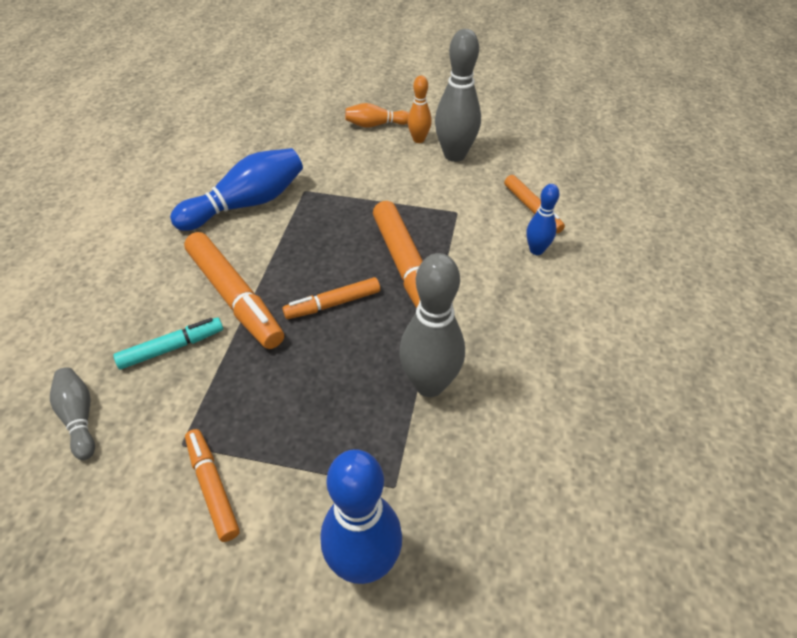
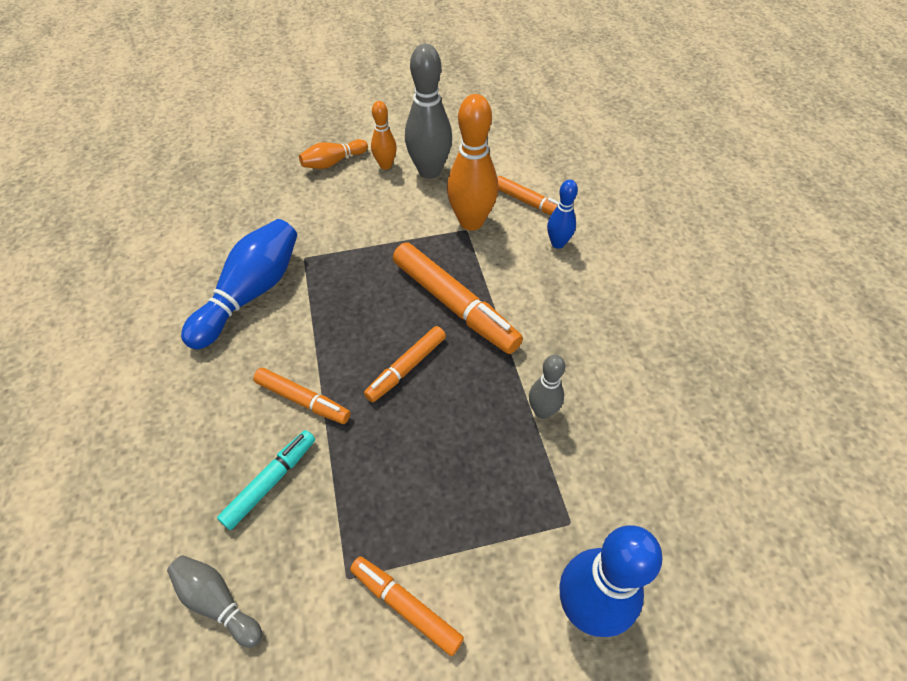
camera: 25 degrees left, 5 degrees up
(234, 297) = (303, 400): orange marker -> orange marker, size x0.59
(429, 384) = (542, 411): grey bowling pin -> grey bowling pin, size x0.55
(465, 207) = (471, 222): none -> orange bowling pin

